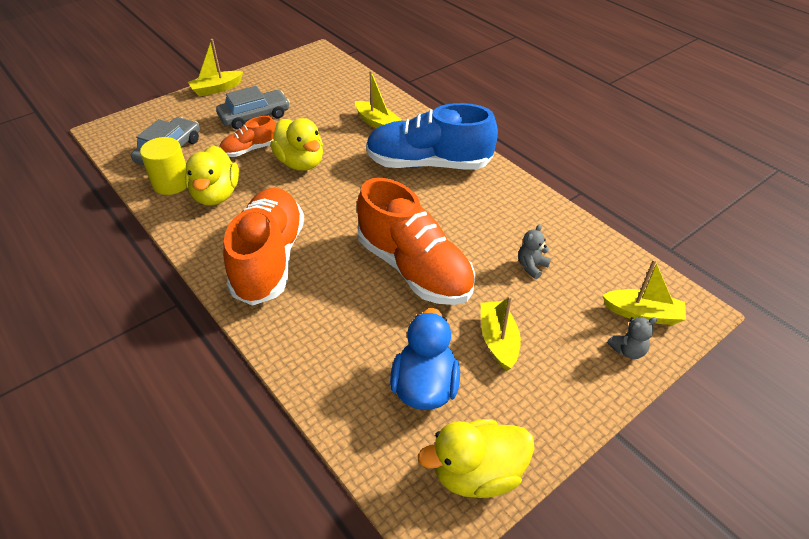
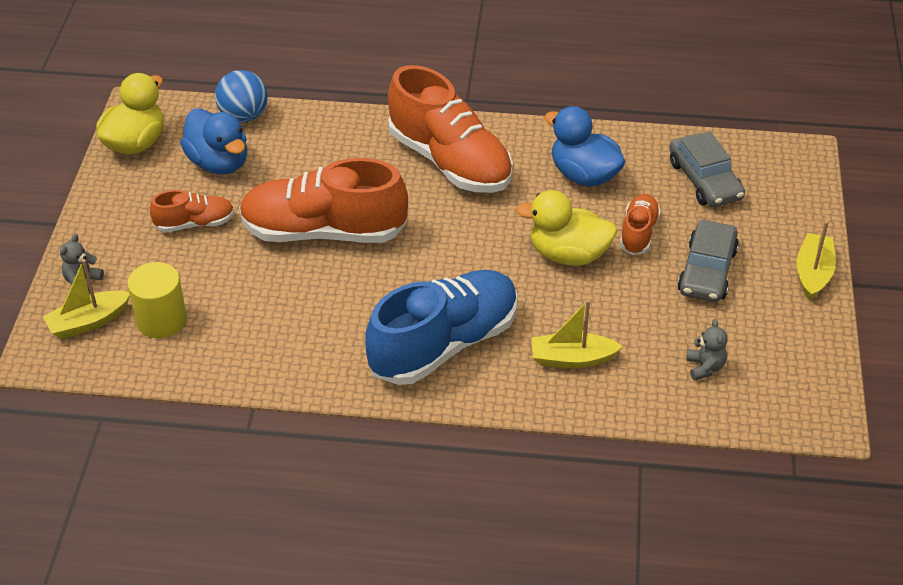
camera: 135 degrees right, 0 degrees up
(171, 183) = (640, 158): yellow cylinder -> yellow cylinder (161, 320)
(216, 195) = (584, 175): yellow duck -> blue duck
(352, 425) = (244, 116): none -> blue ball
(498, 340) = (195, 223): yellow boat -> orange shoe
(531, 266) = (223, 301): grey teddy bear -> grey teddy bear (705, 367)

